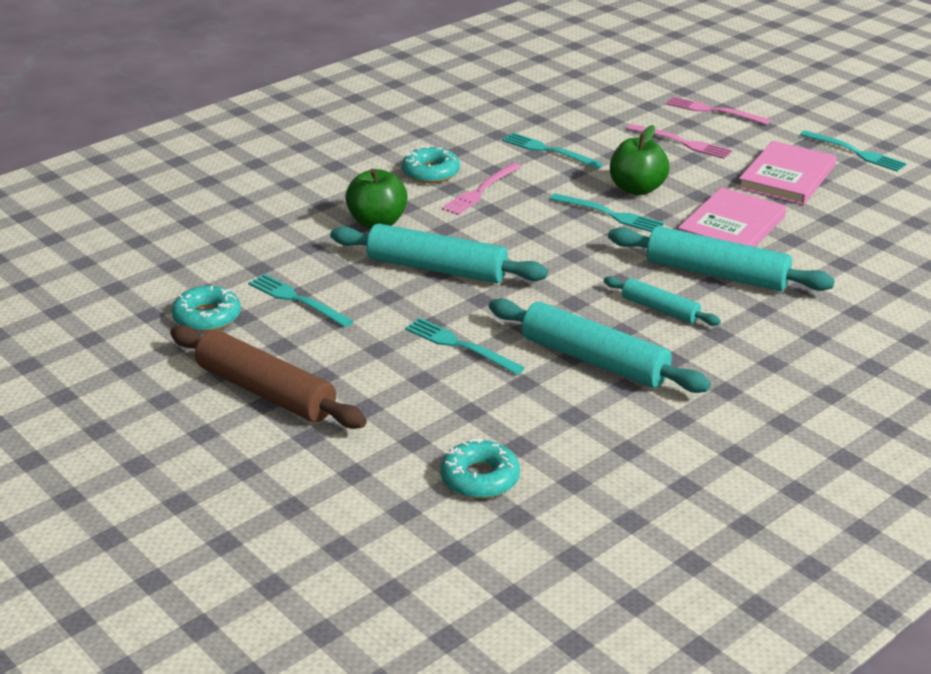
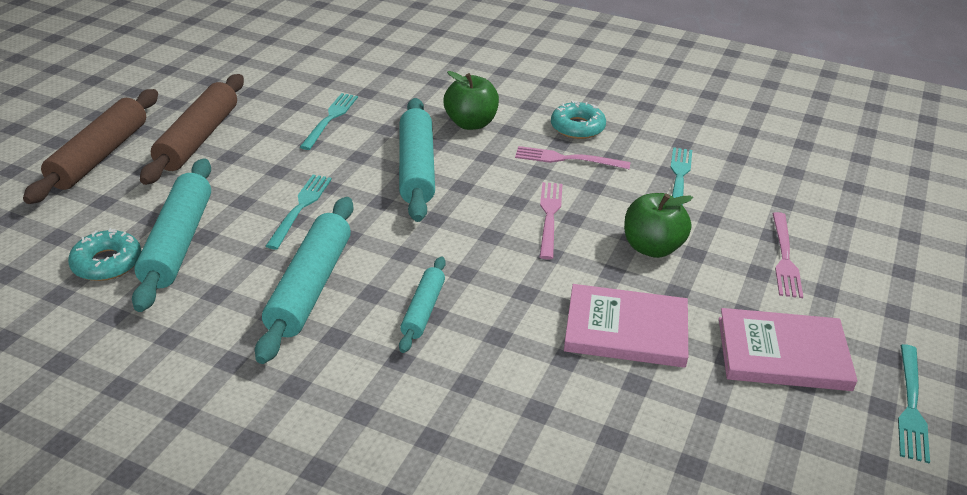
camera: 65 degrees right, 5 degrees up
(207, 317) = (287, 91): turquoise donut -> none
(246, 468) = (100, 155): none -> brown rolling pin
(609, 214) = (585, 241): turquoise fork -> none
(713, 111) = (886, 266): pink fork -> pink fork (549, 217)
(716, 274) = (518, 336): turquoise rolling pin -> turquoise rolling pin (179, 242)

